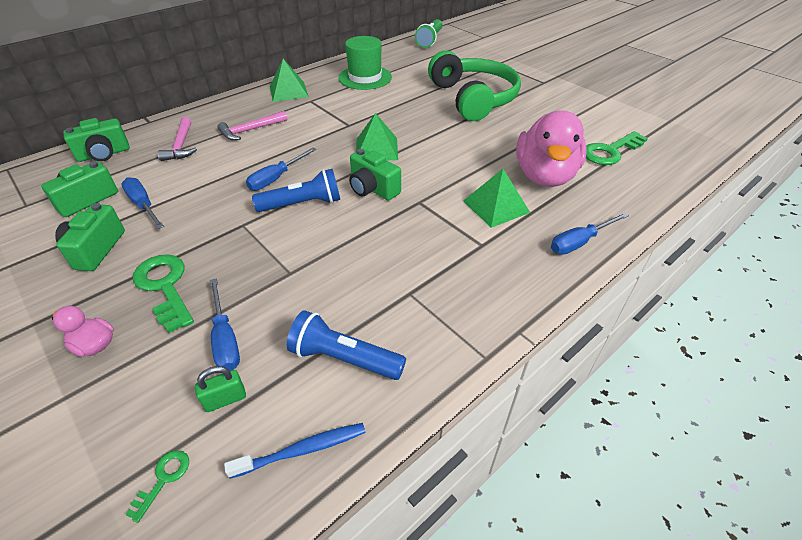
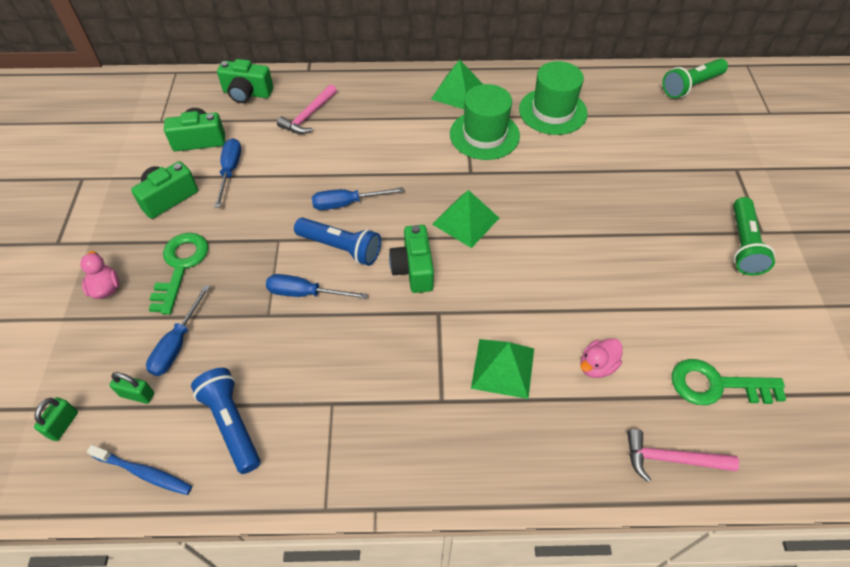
camera: 40 degrees right, 10 degrees up
(164, 479) = (63, 424): green key -> green padlock
(250, 130) = (378, 128): pink hammer -> pink hammer (671, 459)
(334, 104) = (484, 135): none -> green hat
(473, 98) = (641, 209): green headphones -> none
(542, 91) = (743, 245): none -> green flashlight
(544, 176) = (597, 366): pink duck -> pink duck, size x0.43
(579, 242) = (535, 468): blue screwdriver -> blue screwdriver (305, 293)

